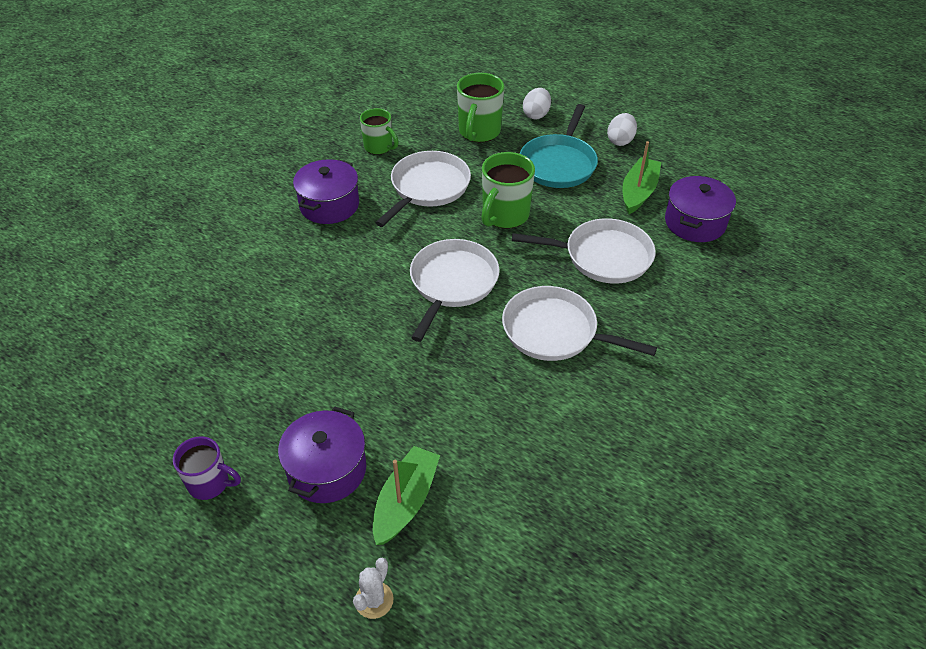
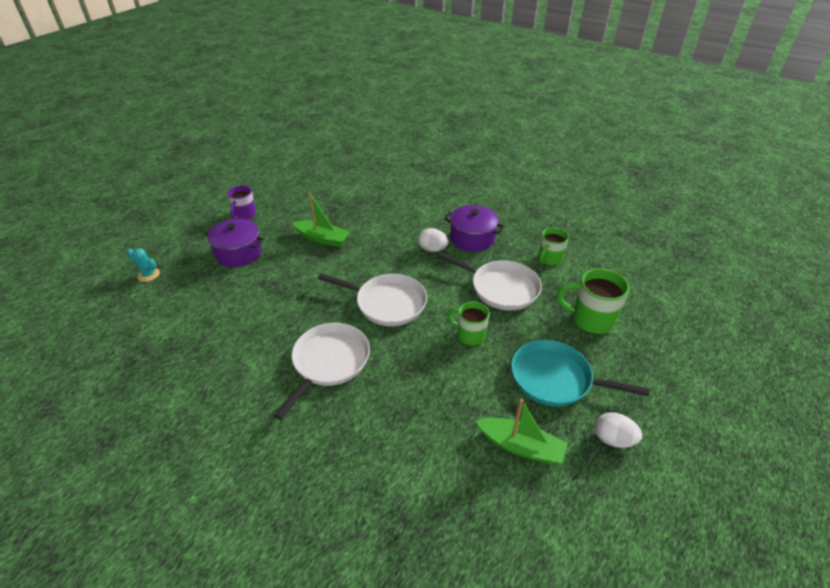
camera: 90 degrees right, 5 degrees down
(374, 600) = (148, 275): white cactus -> turquoise cactus
(405, 501) = (204, 284): green boat -> green boat (322, 239)
(504, 216) = (470, 335): green mug -> green mug, size x0.66
(536, 115) = (637, 365): white egg -> white egg (432, 249)
(603, 256) = (418, 404): white pan -> none
(695, 222) = (474, 497): purple pot -> none

